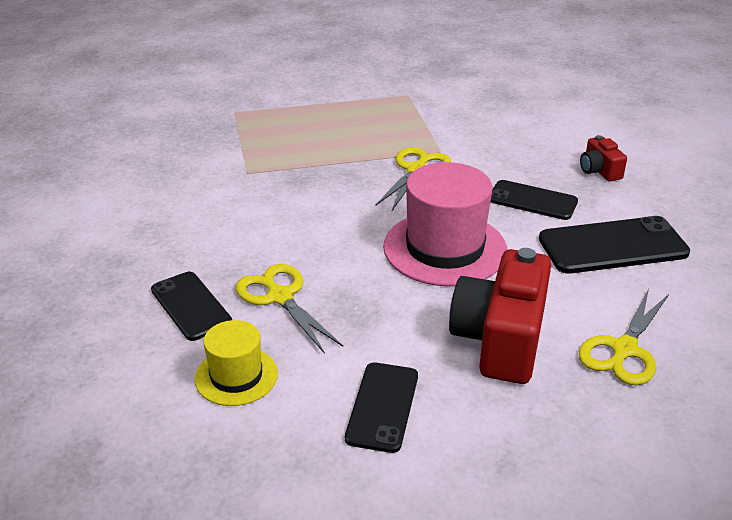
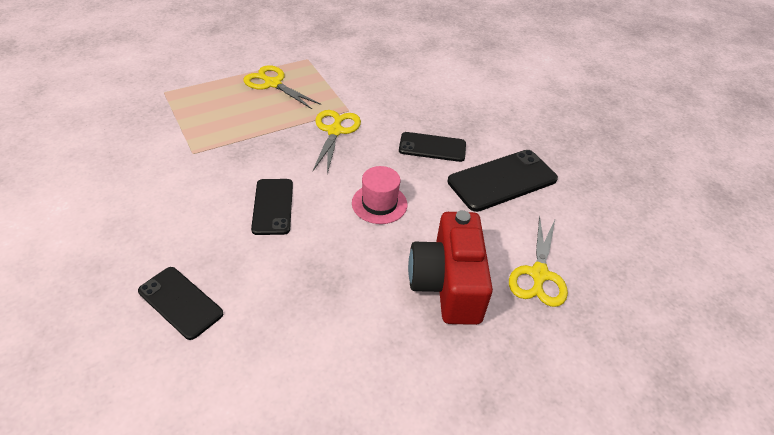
camera: 20 degrees left, 10 degrees up
(236, 376) = (242, 369): yellow hat -> none
(280, 297) = (257, 277): yellow scissors -> yellow scissors (272, 84)
(382, 406) = (376, 371): black phone -> black phone (273, 206)
(445, 248) = (379, 203): pink hat -> pink hat, size x0.56
(599, 171) = (472, 113): red camera -> none

